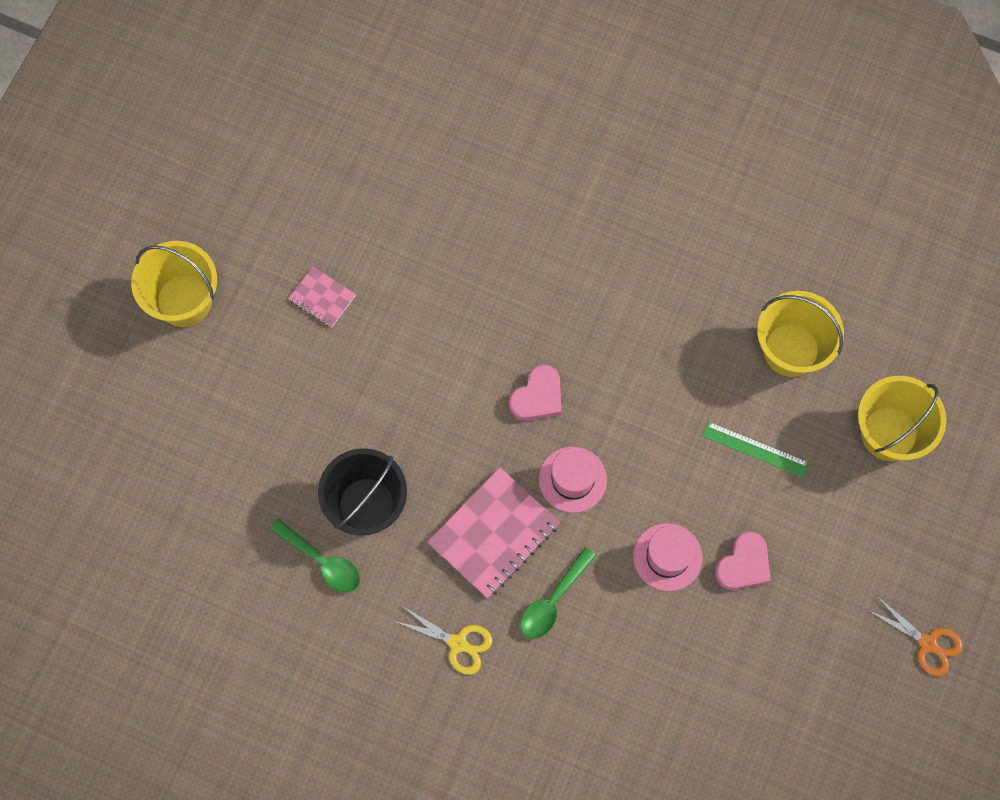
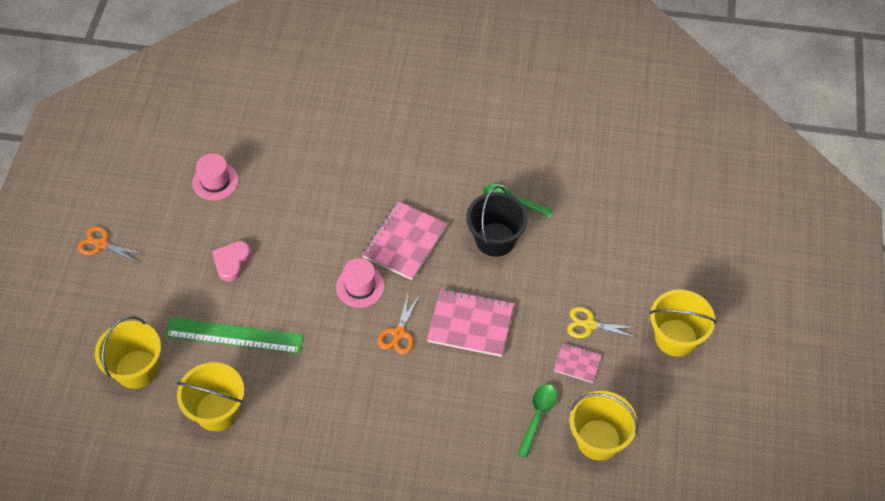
camera: 165 degrees right, 15 degrees down
(333, 197) = (598, 440): none -> yellow bucket
(440, 386) = (470, 324): none -> pink notebook
(458, 643) = (410, 177): yellow scissors -> yellow scissors (589, 325)
(537, 397) = (398, 333): pink heart -> orange scissors
(553, 600) = (355, 213): green spoon -> green spoon (537, 416)
(667, 557) = (284, 255): pink hat -> pink hat (215, 181)
(755, 449) = (234, 335): green ruler -> green ruler, size x1.73

